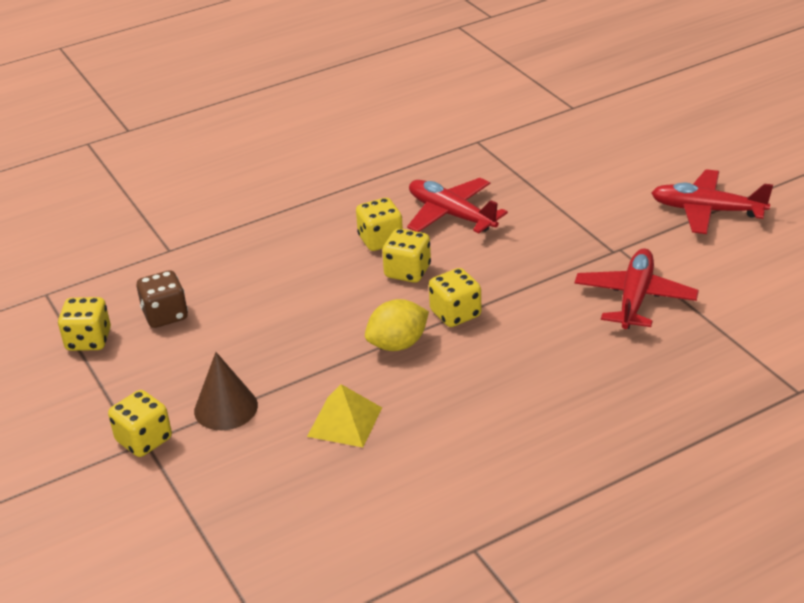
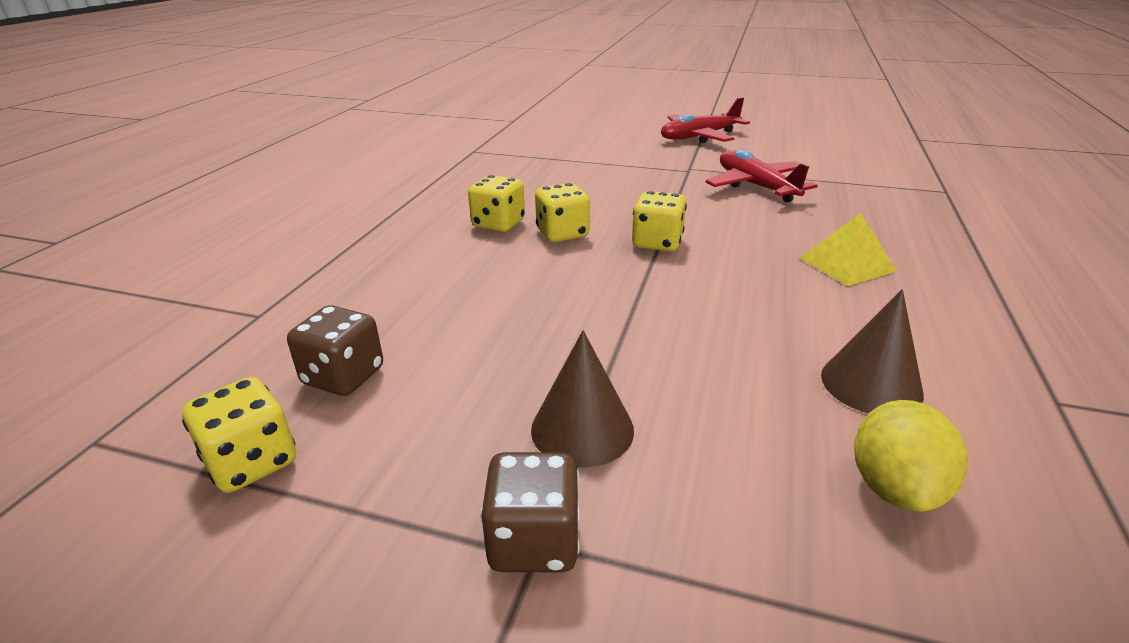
camera: 45 degrees left, 5 degrees down
(144, 440) = (534, 541): yellow dice -> brown dice
(344, 421) = (730, 366): yellow pyramid -> yellow pyramid (847, 264)
(396, 477) = (871, 384): none -> brown cone
(398, 344) = (653, 282): yellow lemon -> yellow lemon (895, 487)
(451, 215) = (531, 190): red plane -> none

